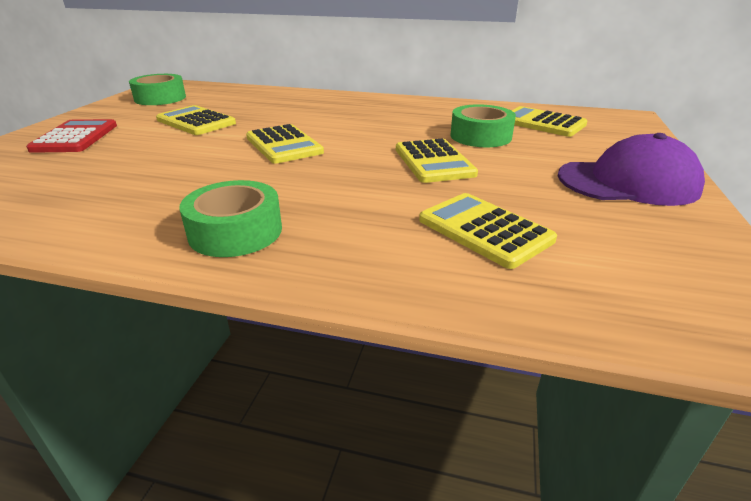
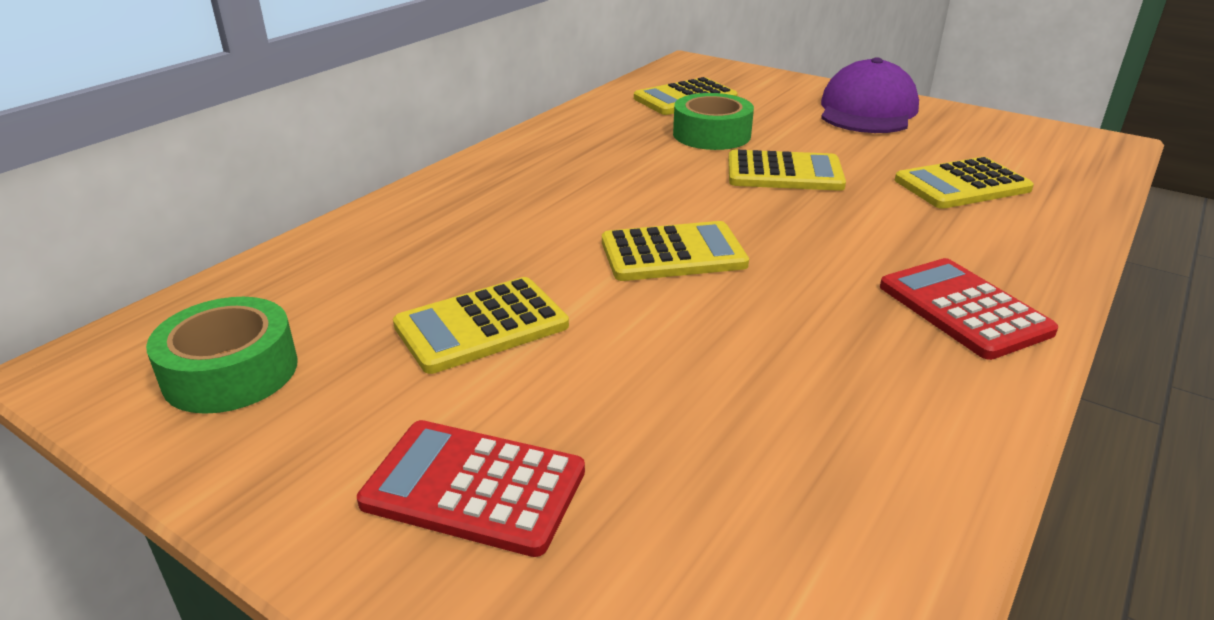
camera: 70 degrees left, 0 degrees up
(235, 231) = (963, 309): green tape -> red calculator

